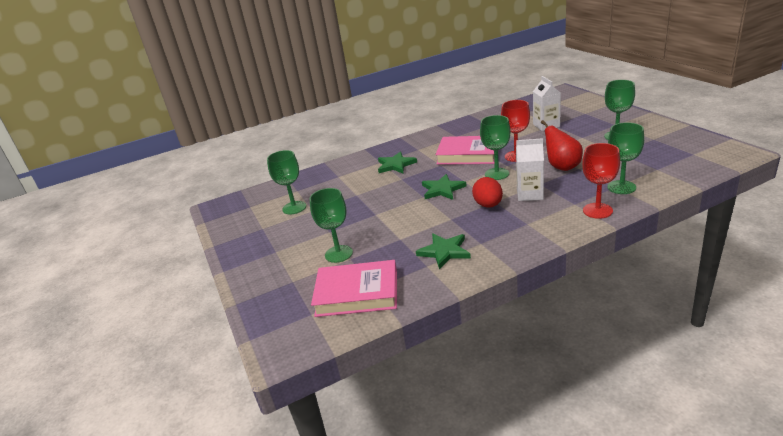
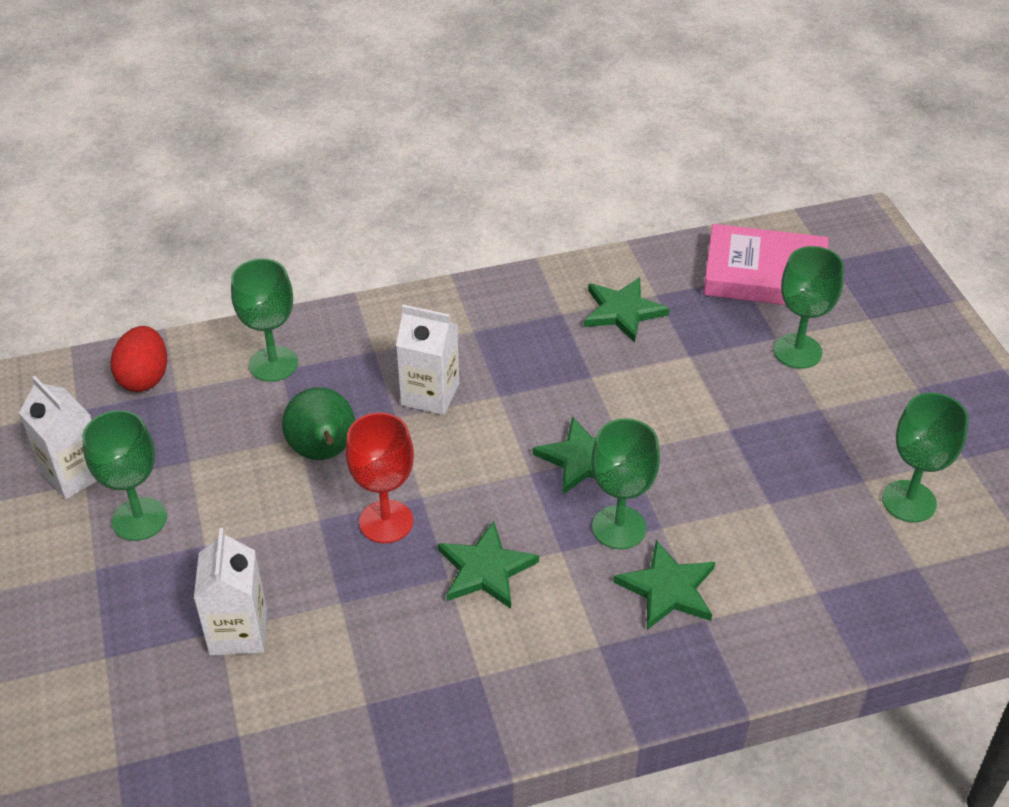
camera: 175 degrees left, 15 degrees up
(467, 154) = (485, 569): pink book -> green star
(488, 205) = (514, 389): red egg -> red egg (144, 378)
(497, 174) = (457, 473): green goblet -> green goblet (619, 527)
(562, 167) = (323, 452): red pear -> green pear
(597, 210) = (352, 325): red goblet -> none
(662, 139) = (74, 473): none -> white carton

